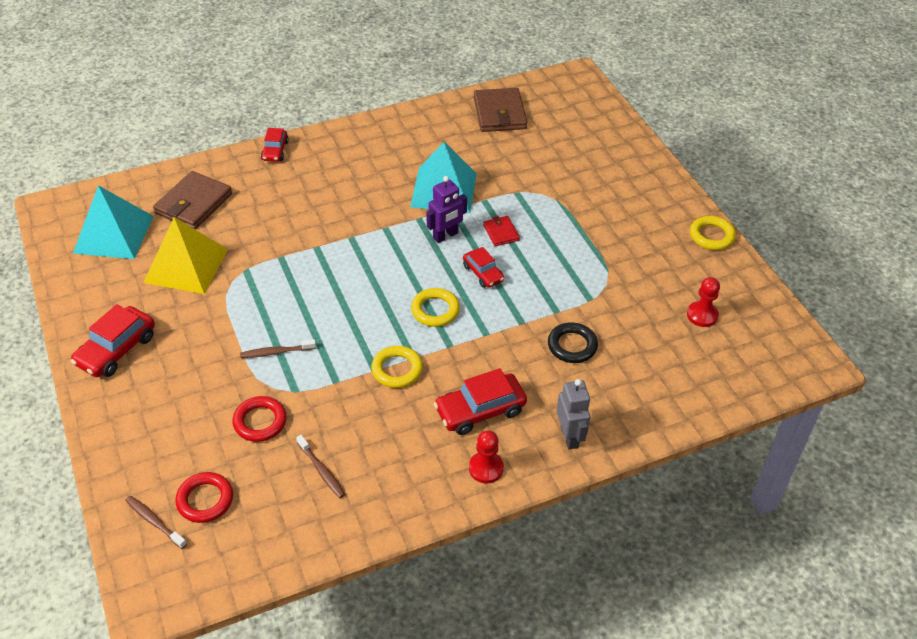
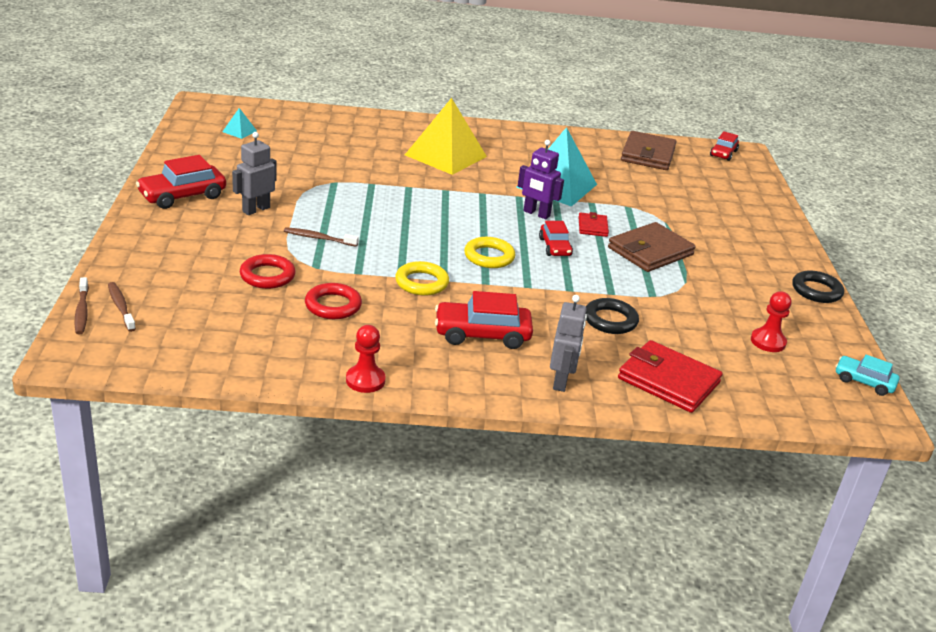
camera: 20 degrees right, 15 degrees down
(113, 234) = (239, 131): turquoise pyramid -> turquoise pyramid, size x0.41
(186, 265) = (284, 165): yellow pyramid -> yellow pyramid (445, 155)
(194, 204) = (322, 133): brown wallet -> brown wallet (650, 251)
(196, 338) = (256, 209): none -> grey robot
(205, 500) = (176, 308): red ring -> red ring (333, 305)
(275, 151) = (419, 122): red car -> red car (723, 153)
(321, 470) = (297, 324): brown toothbrush -> brown toothbrush (82, 311)
(445, 236) = (536, 214): purple robot -> purple robot turned 45 degrees clockwise
(486, 468) = (457, 375): red pawn -> red pawn (365, 380)
(649, 397) = (668, 381): none -> red wallet
(711, 236) = (816, 291): yellow ring -> black ring
(790, 329) = (864, 382): none -> turquoise car

